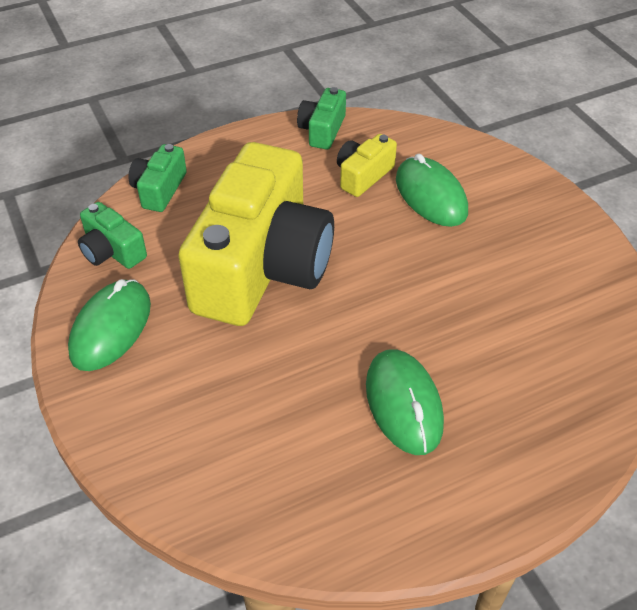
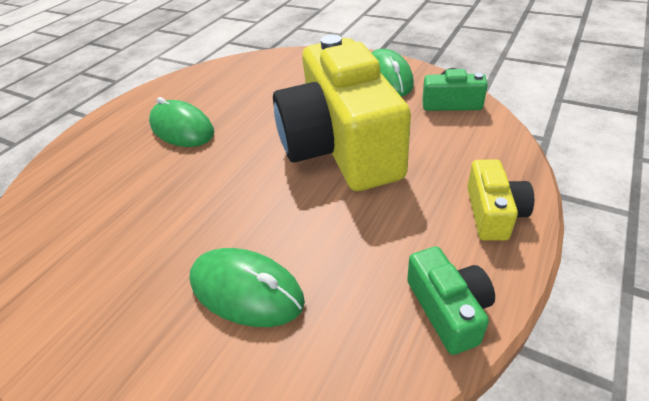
camera: 150 degrees right, 5 degrees down
(159, 189) = (493, 150): green camera -> none
(363, 175) = (339, 271): yellow camera -> yellow camera (493, 213)

